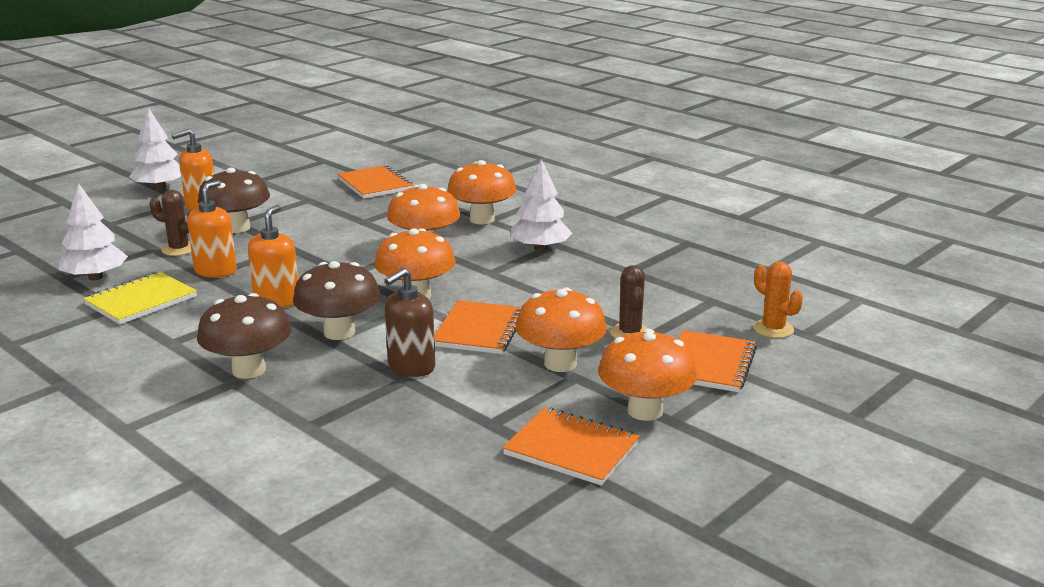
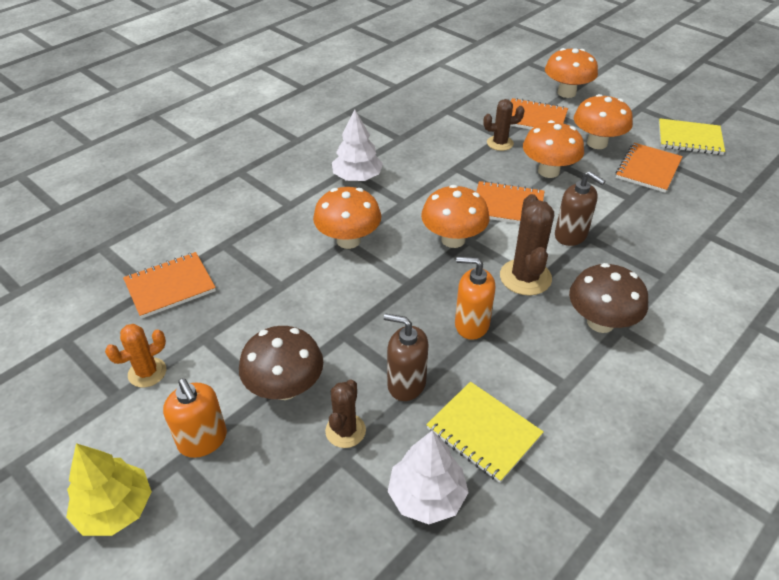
camera: 90 degrees left, 20 degrees up
(160, 188) = (115, 508): white tree -> yellow tree
(216, 271) = (406, 384): orange soap dispenser -> brown soap dispenser
(339, 332) = (525, 277): brown mushroom -> brown cactus
(482, 219) = (288, 209): orange mushroom -> orange mushroom (566, 93)
(679, 511) = (689, 139): none -> yellow notebook
(773, 329) = (485, 94): orange cactus -> orange cactus (147, 372)

